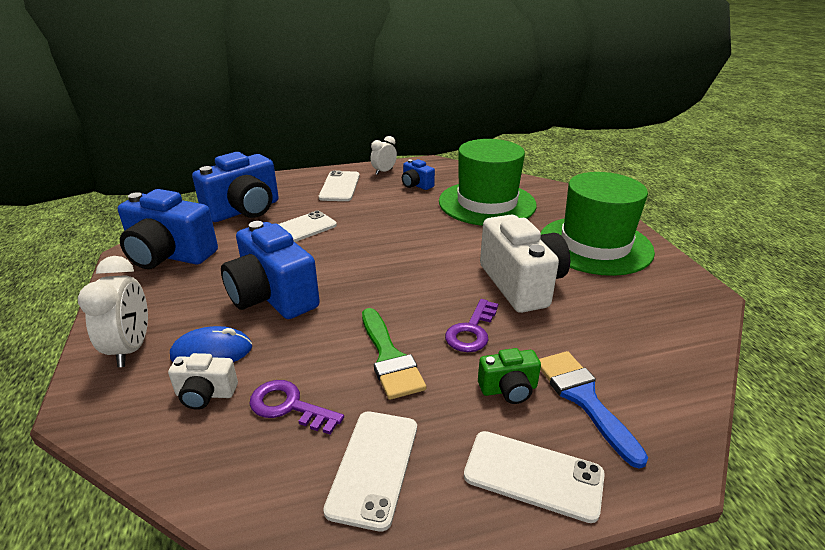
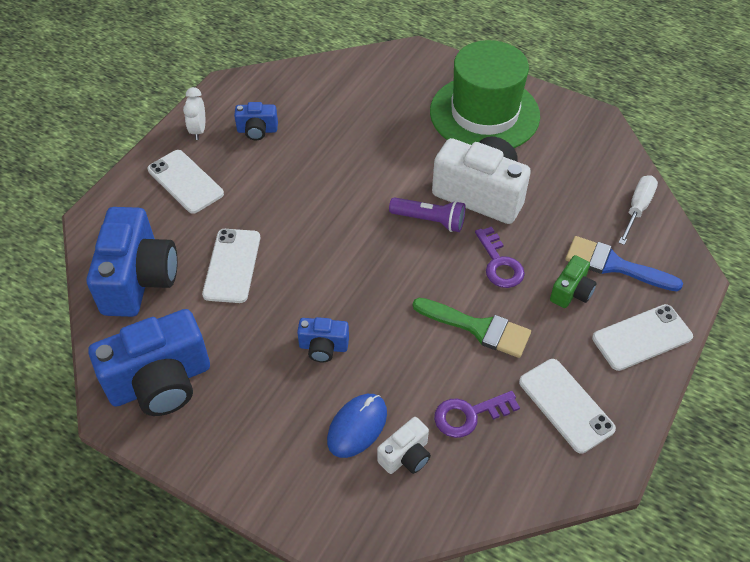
camera: 45 degrees left, 20 degrees up
(131, 348) = (293, 477): white clock -> none
(272, 296) = (323, 347): blue camera -> blue camera, size x0.48
(456, 277) = (429, 221): none -> purple flashlight
(487, 203) = (350, 115): green hat -> none
(670, 374) = (637, 209): none -> white screwdriver

